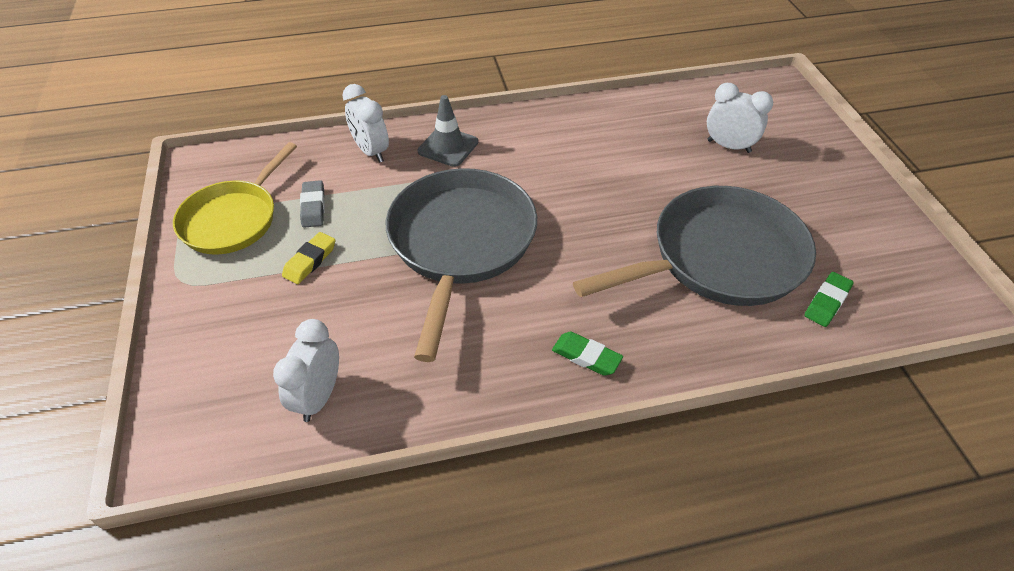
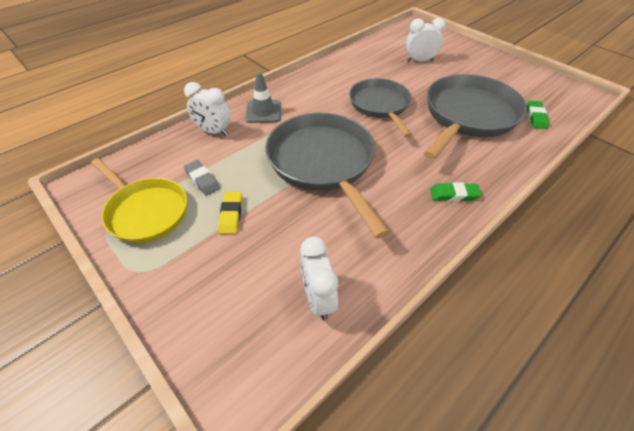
camera: 30 degrees left, 0 degrees up
(233, 219) = (145, 211): yellow pan -> yellow pan turned 45 degrees counterclockwise
(604, 194) = (380, 105): none -> grey pan

